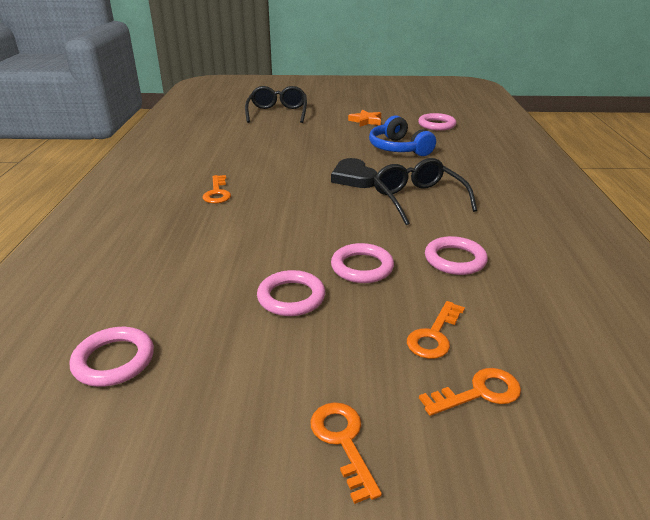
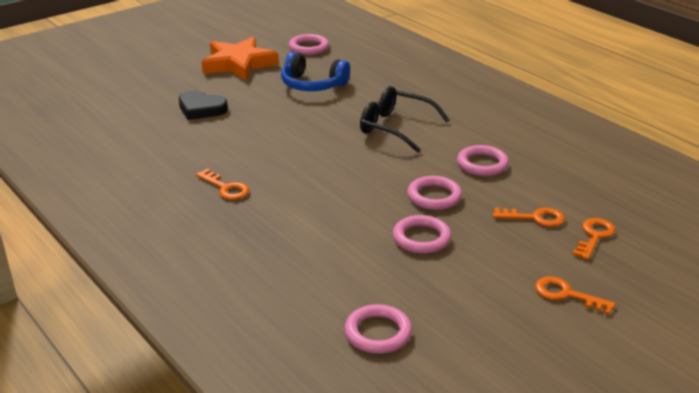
camera: 40 degrees left, 0 degrees up
(277, 113) = (132, 83): black glasses -> none
(353, 178) = (318, 127): black heart -> black heart (201, 109)
(366, 121) = (238, 64): orange star -> orange star, size x1.94
(434, 335) = (534, 218): orange key -> orange key turned 75 degrees counterclockwise

